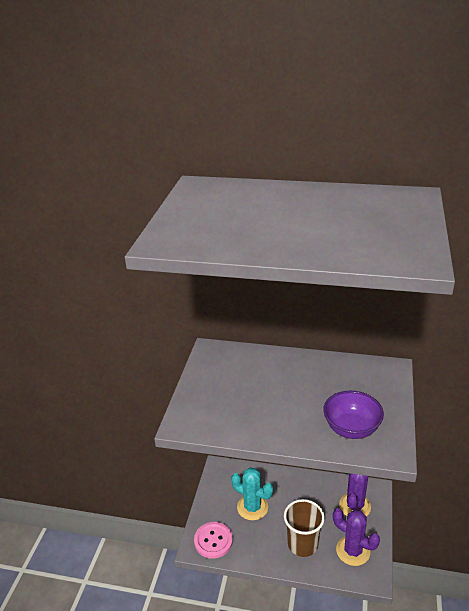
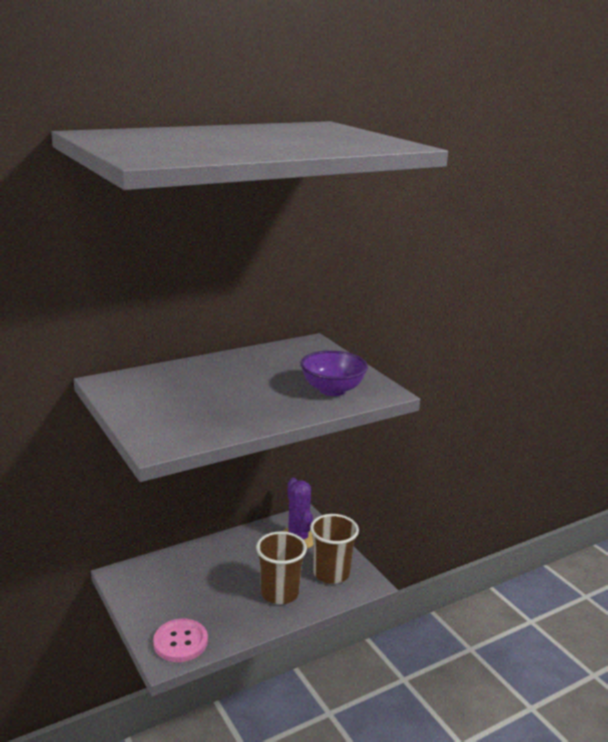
camera: 45 degrees left, 10 degrees down
(252, 507) = (195, 590): turquoise cactus -> none
(353, 551) = (331, 573): purple cactus -> brown cup

